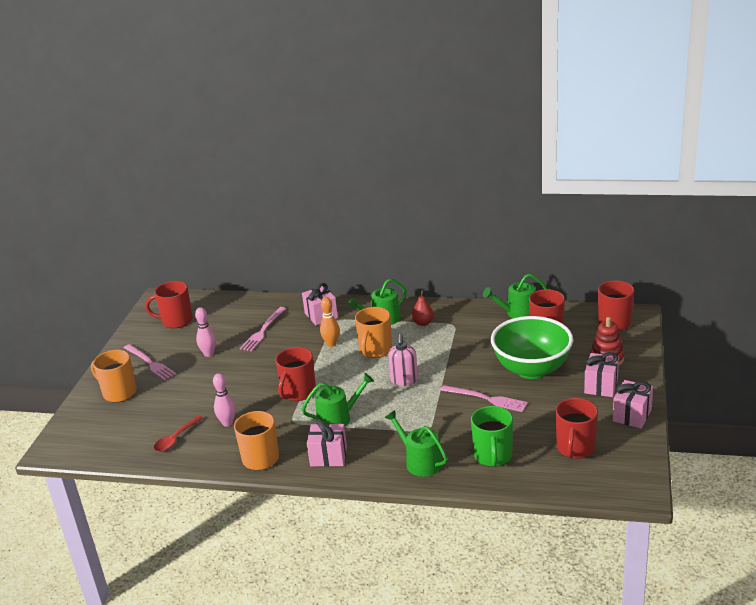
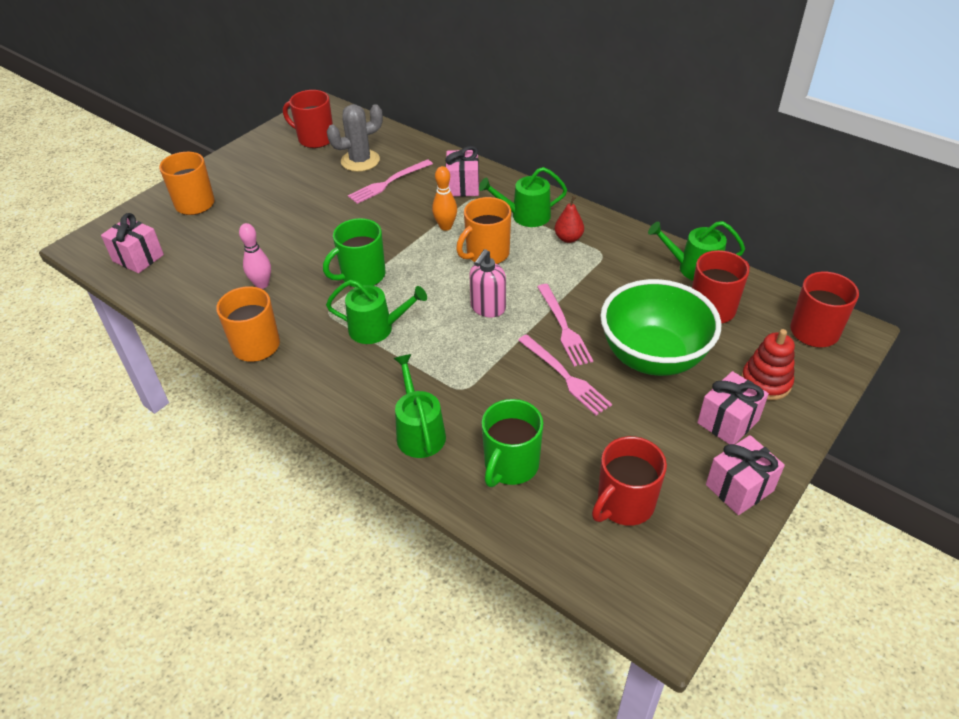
camera: 25 degrees right, 15 degrees up
(150, 363) = (250, 179): pink fork -> pink fork (563, 327)
(176, 438) = (199, 282): red spoon -> none
(209, 354) = (313, 190): pink bowling pin -> none
(227, 324) = (360, 161): none -> grey cactus
(298, 392) = (362, 276): red mug -> green mug
(328, 456) = (326, 376): pink gift -> pink gift (138, 258)

